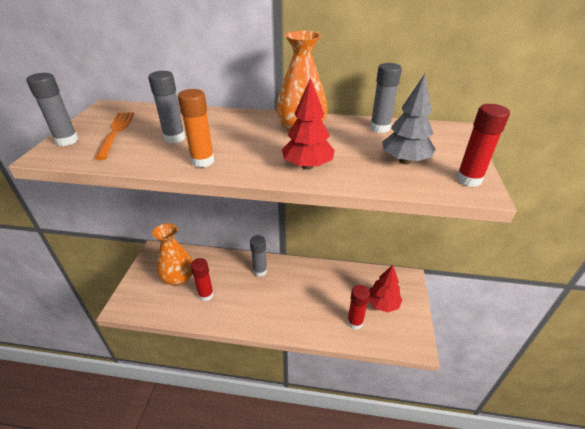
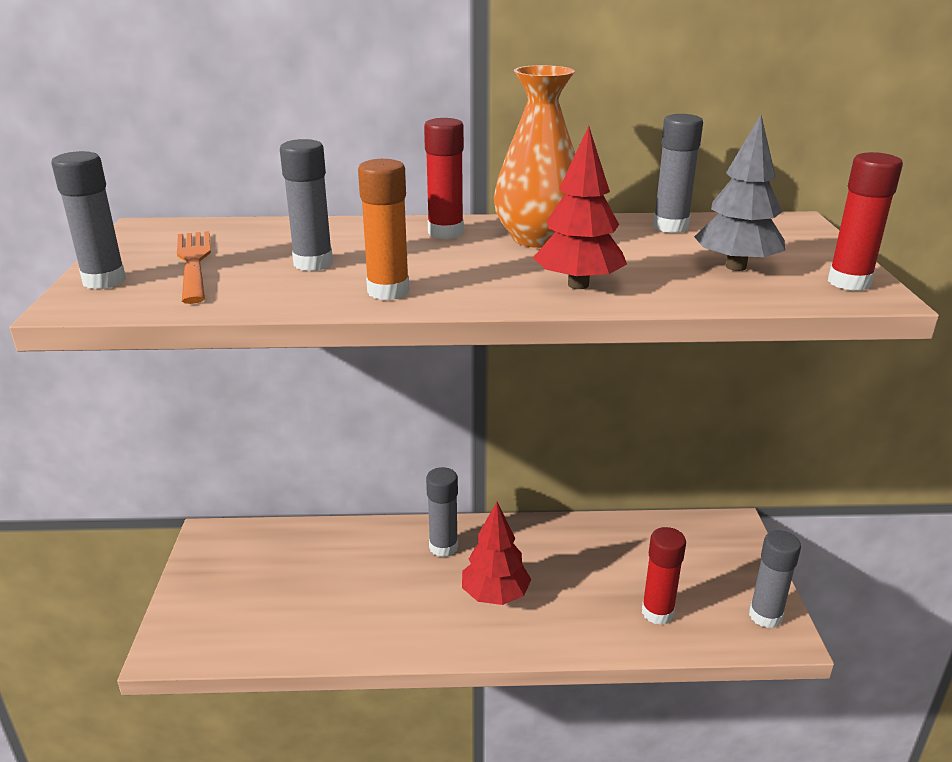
camera: 10 degrees left, 10 degrees down
(178, 278) = (277, 580): orange vase -> none
(206, 295) = (345, 603): red glue stick -> red glue stick (445, 232)
(382, 304) = (699, 575): red tree -> red tree (495, 595)
(410, 332) = (765, 616): none -> grey glue stick

